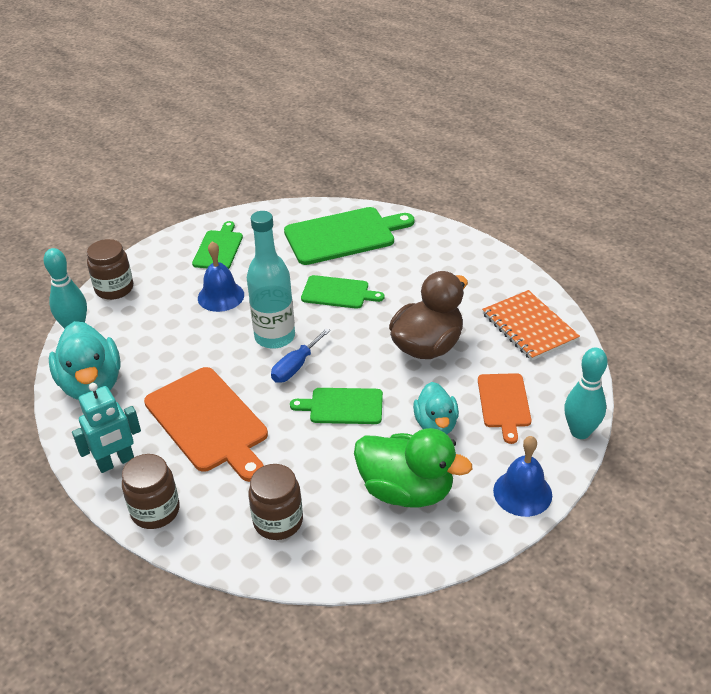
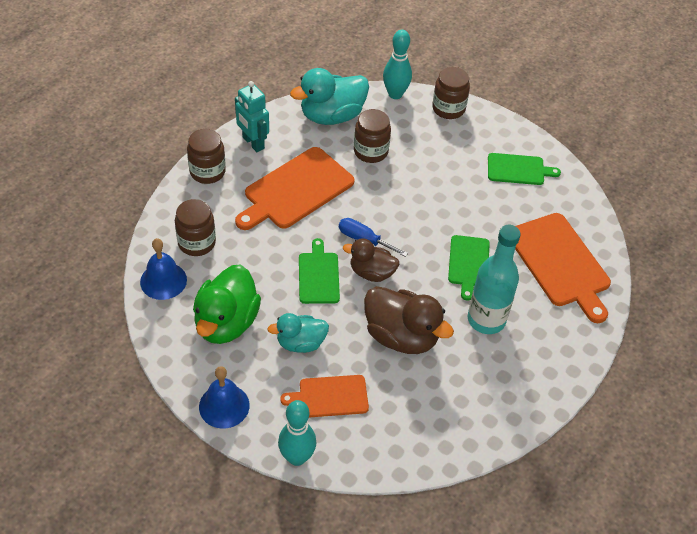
camera: 80 degrees right, 10 degrees up
(162, 354) = (371, 151): none -> brown jar
(221, 296) = (450, 179): blue bell -> blue bell (163, 280)
(275, 337) = (400, 222): turquoise bottle -> turquoise bottle (486, 319)
(343, 363) = (371, 272): none -> brown duck
(344, 235) = (560, 263): green cutting board -> orange cutting board
(529, 327) = (440, 424): orange notebook -> none

